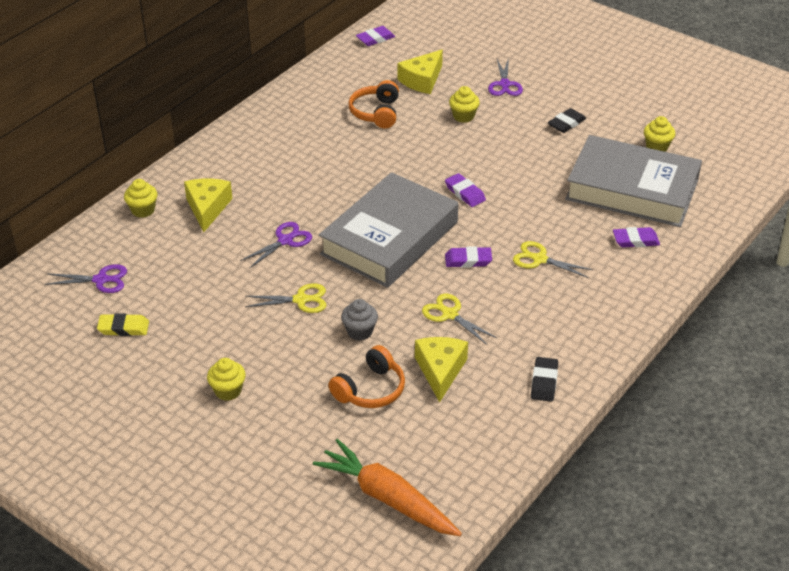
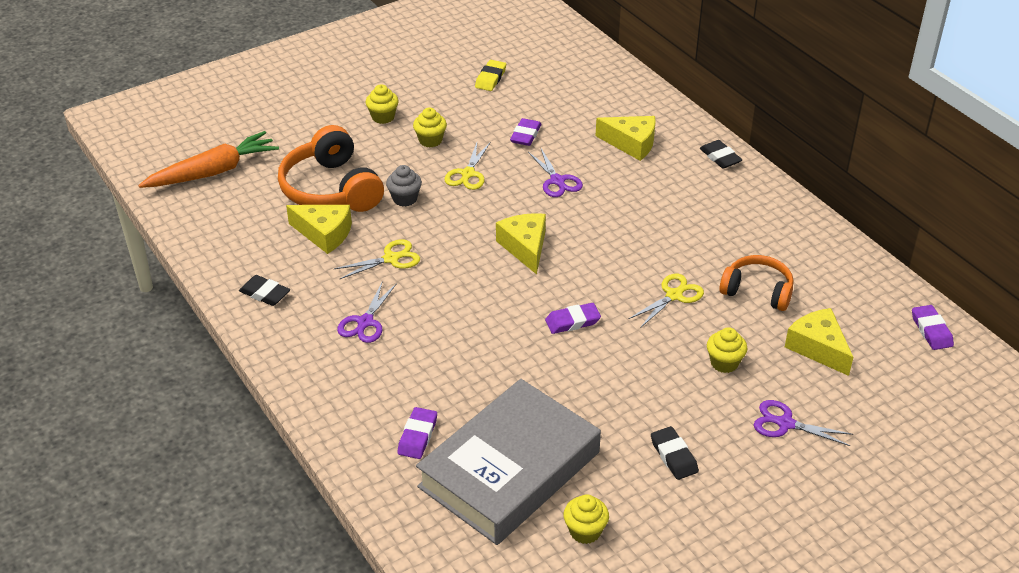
camera: 110 degrees right, 0 degrees up
(100, 280) = (558, 74): purple scissors -> purple scissors (365, 322)
(143, 210) = (646, 107): yellow cupcake -> yellow cupcake (430, 140)
(208, 155) = (720, 157): none -> black eraser
(370, 389) = (331, 189): orange headphones -> orange headphones, size x1.60
(389, 238) = (525, 247): grey book -> yellow cheese
(468, 260) = (461, 292): purple eraser -> purple eraser (525, 135)
(539, 259) = (432, 345): yellow scissors -> yellow scissors (674, 295)

